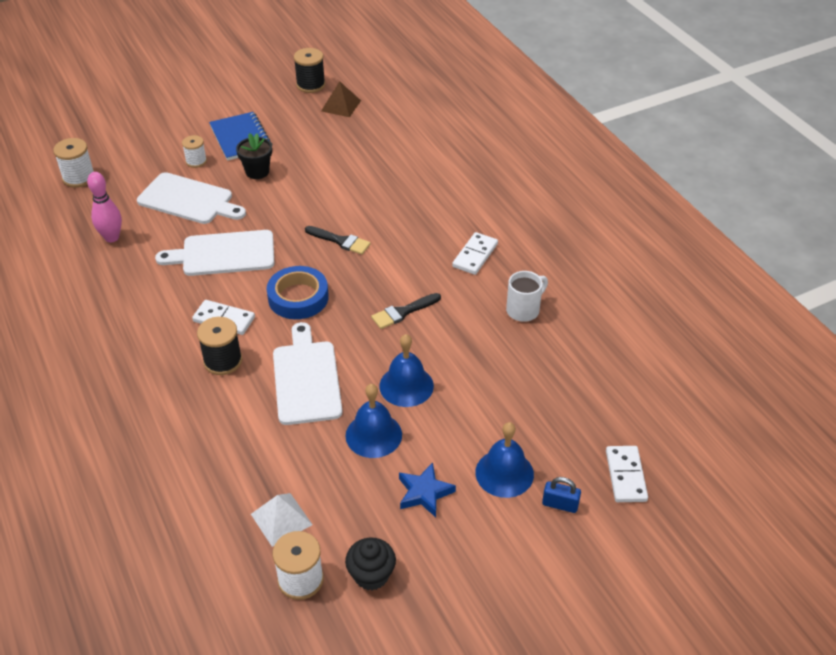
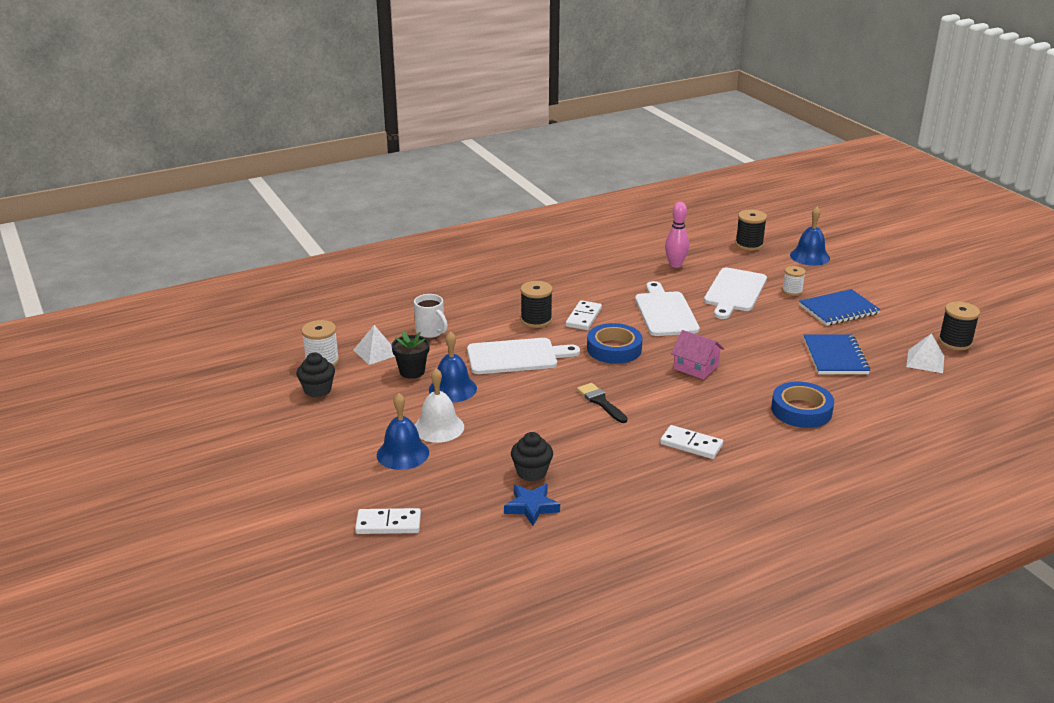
camera: 90 degrees right, 15 degrees down
(79, 178) = (749, 244): white spool -> black spool
(257, 172) = (788, 321): black flower pot -> black flower pot (412, 371)
(329, 153) = (835, 357): none -> blue notebook
(340, 241) = (696, 367): black brush -> pink house
(341, 105) = (925, 361): brown pyramid -> white pyramid
(406, 386) = (507, 404): blue bell -> blue bell (809, 256)
(418, 184) = (801, 410): none -> blue tape
(424, 493) = (389, 413): blue star -> blue star (531, 507)
(453, 444) = (438, 427): none -> white bell
(524, 310) = (611, 473): white mug -> white mug (431, 332)
(528, 366) = (531, 472): none -> black cupcake
(560, 504) = (363, 482): blue padlock -> none

